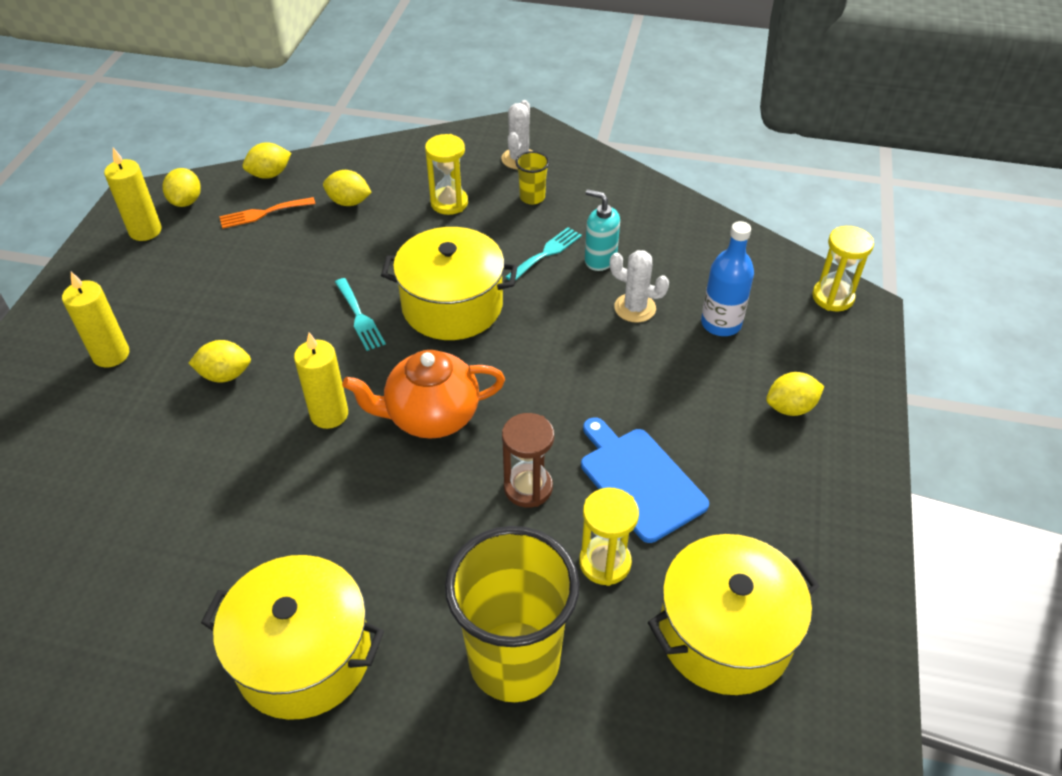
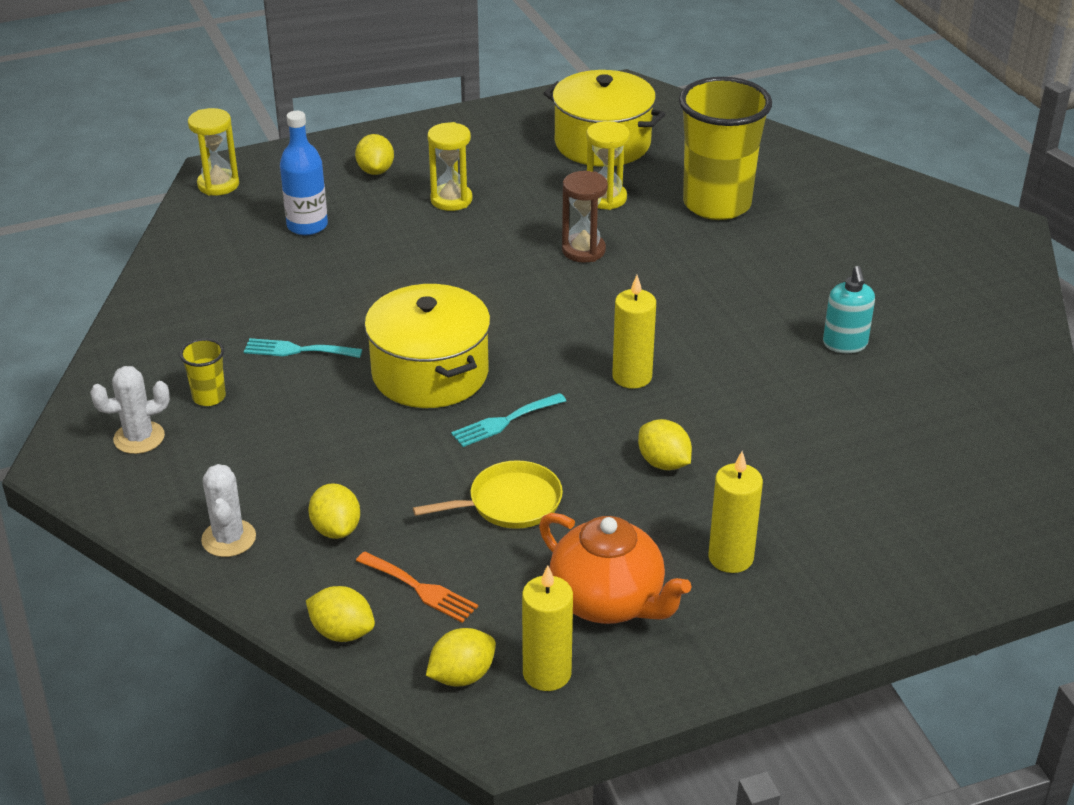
camera: 125 degrees left, 10 degrees down
(282, 280) = (509, 503): none -> yellow pan
(304, 656) = (822, 280): yellow pot -> none
(359, 317) = (504, 421): turquoise fork -> turquoise fork turned 150 degrees counterclockwise
(431, 416) = (571, 323): orange teapot -> orange teapot (608, 602)
(449, 203) = (270, 451): yellow hourglass -> yellow hourglass (451, 200)
(600, 260) = (277, 315): turquoise soap dispenser -> turquoise soap dispenser (845, 344)
(635, 308) = (329, 273): white cactus -> white cactus (229, 538)
(639, 480) = (520, 208): blue cutting board -> none
(790, 407) = (375, 171): yellow lemon -> yellow lemon turned 45 degrees clockwise

